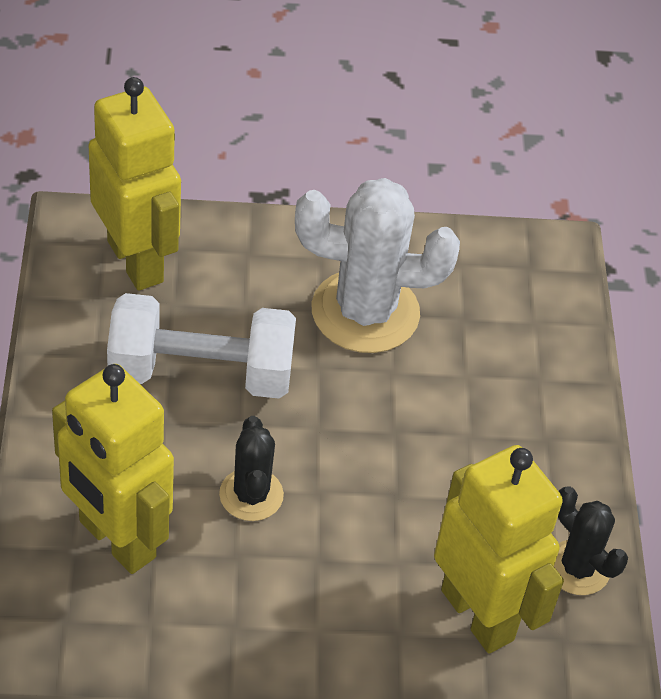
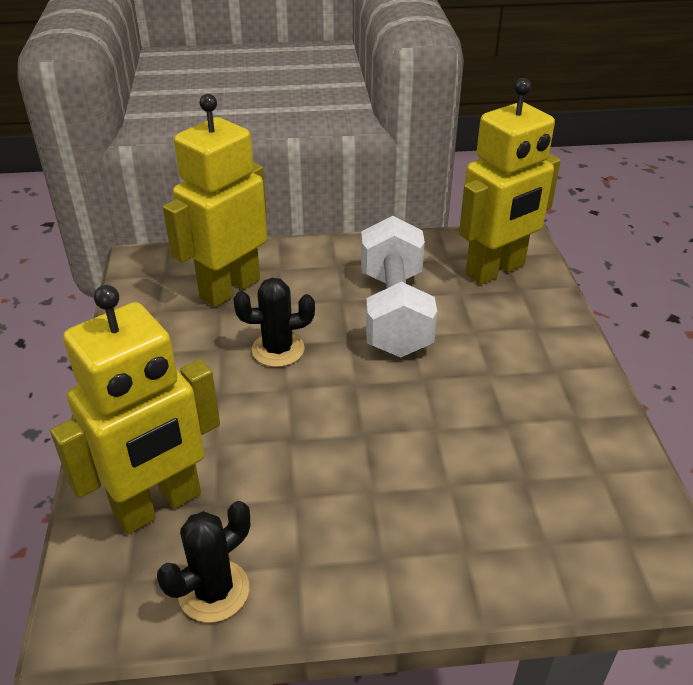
camera: 90 degrees right, 10 degrees down
(365, 312) = (500, 404): white cactus -> none

